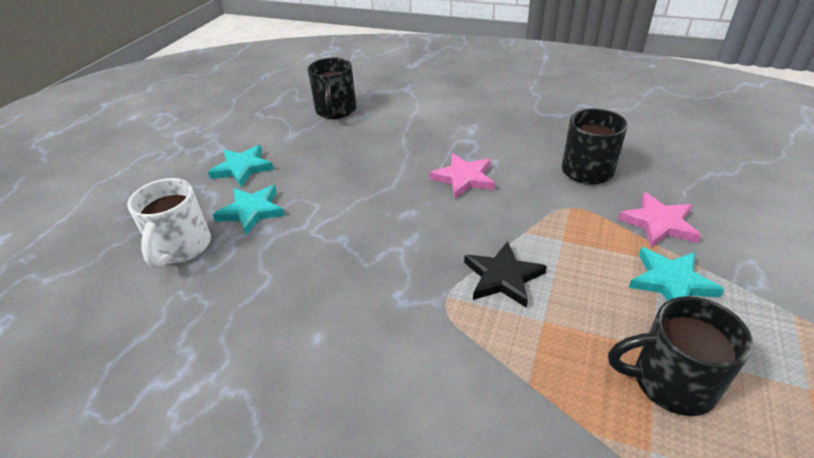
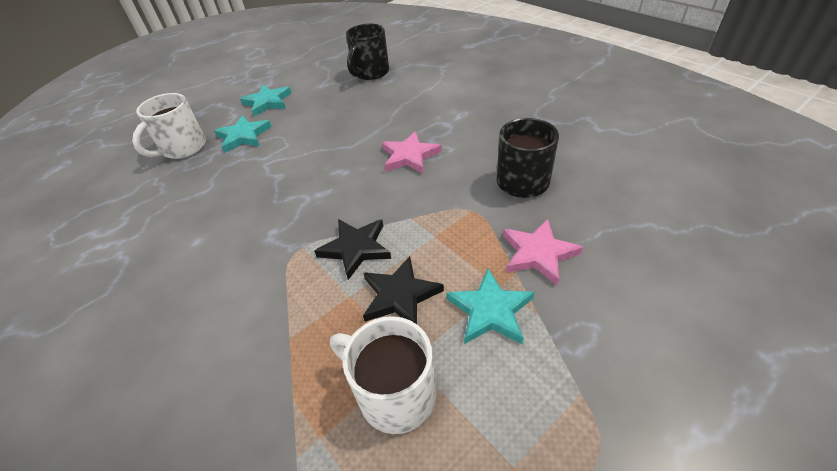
camera: 30 degrees right, 5 degrees up
(587, 301) = (400, 295): none -> black star
(670, 382) = (394, 393): black mug -> white mug

